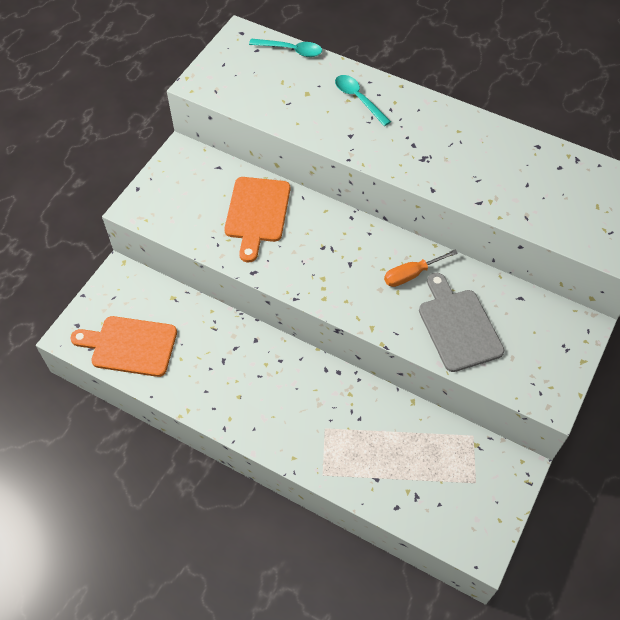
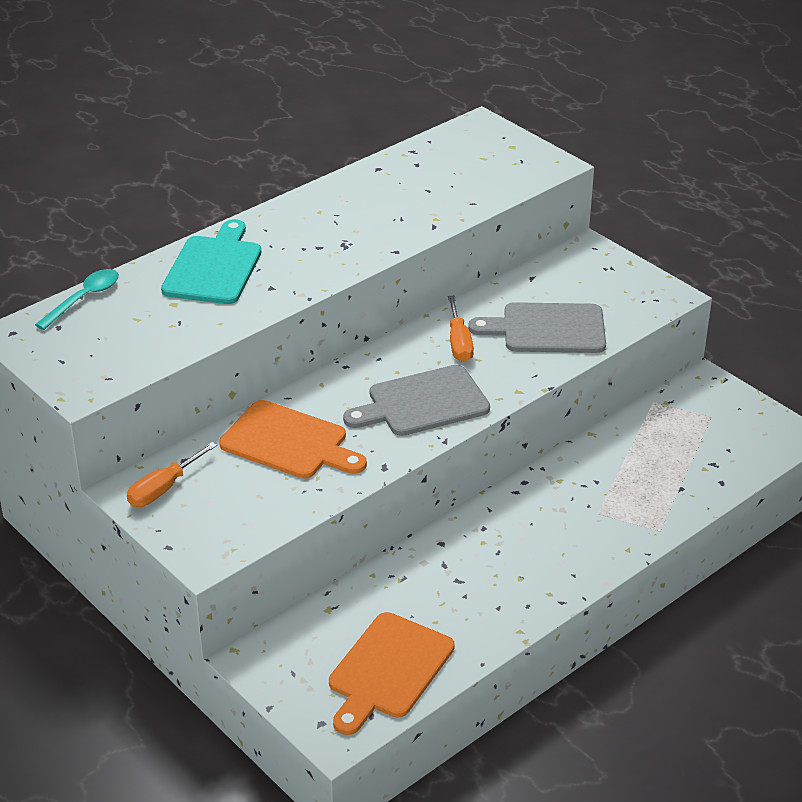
camera: 70 degrees left, 20 degrees down
(188, 167) = (163, 488): none -> orange screwdriver
(331, 273) = (422, 403): none -> grey cutting board
(358, 99) = (214, 267): turquoise spoon -> turquoise cutting board

